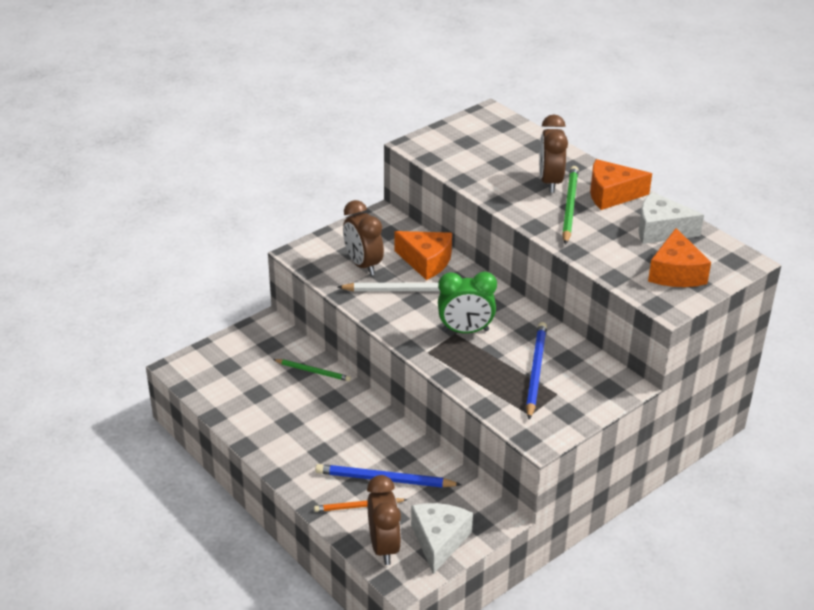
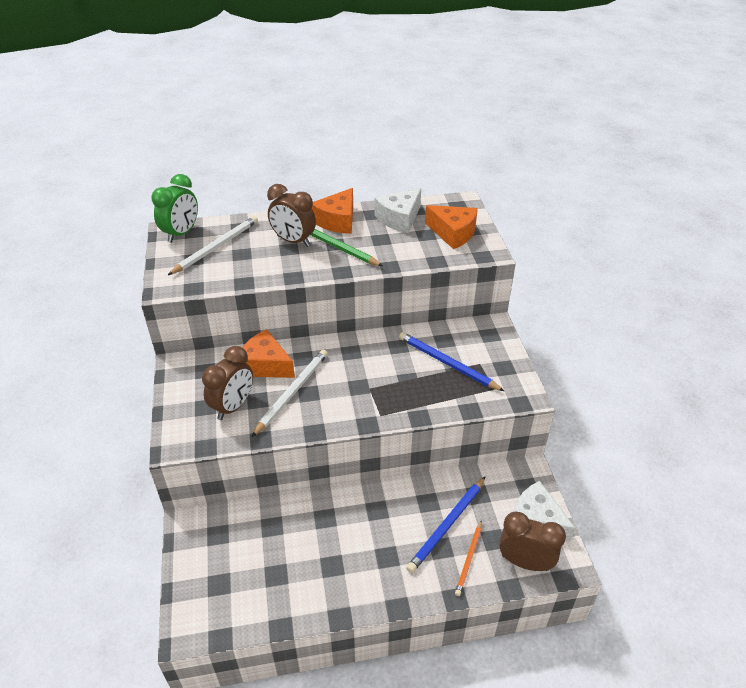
camera: 60 degrees left, 5 degrees up
(313, 371) = (279, 517): green pencil -> none
(363, 265) = (233, 406): brown clock -> brown clock turned 60 degrees counterclockwise
(426, 261) = (265, 365): orange cheese -> orange cheese turned 120 degrees counterclockwise
(465, 331) = (371, 381): green clock -> green clock (181, 233)
(494, 145) = (216, 247): none -> white pencil

